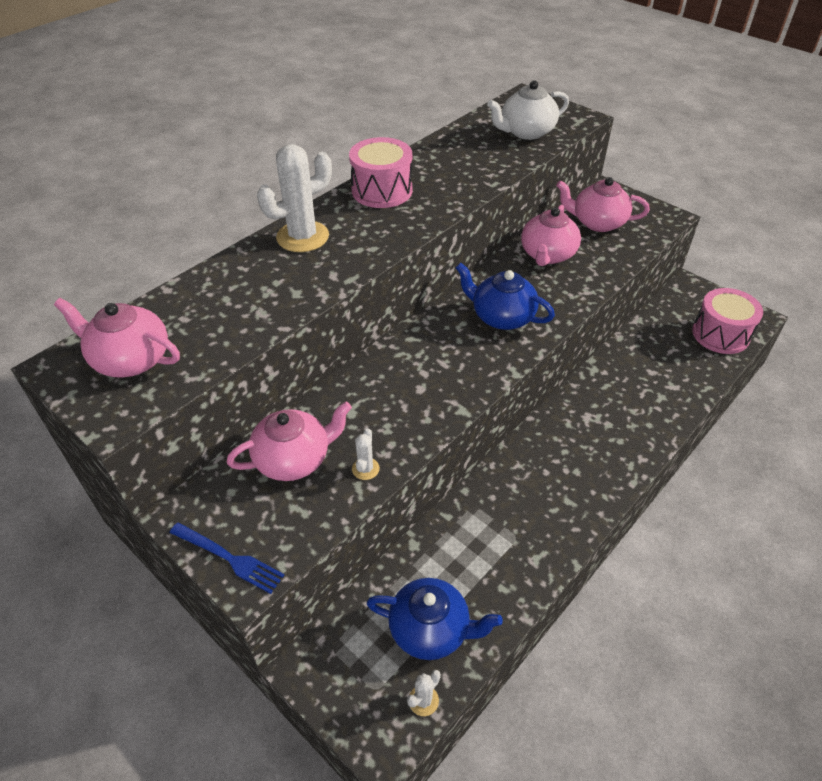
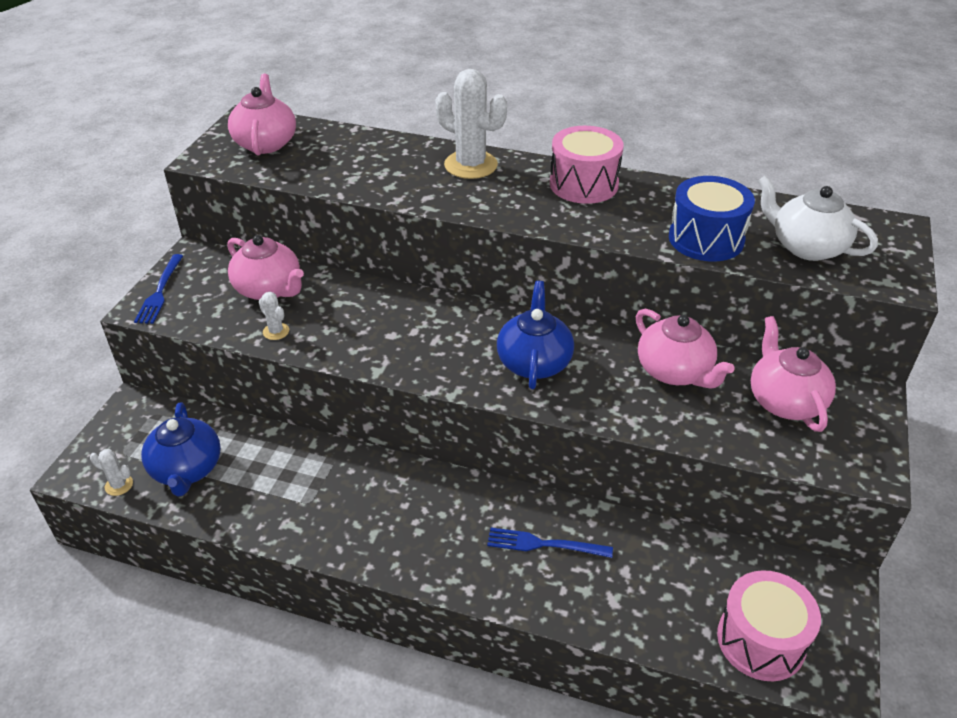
camera: 65 degrees right, 5 degrees down
(365, 469) = (276, 331): white cactus -> white cactus turned 60 degrees clockwise
(492, 164) = (706, 239): none -> blue drum
(547, 255) = (675, 371): pink teapot -> pink teapot turned 120 degrees counterclockwise
(615, 404) = (543, 544): none -> blue fork

